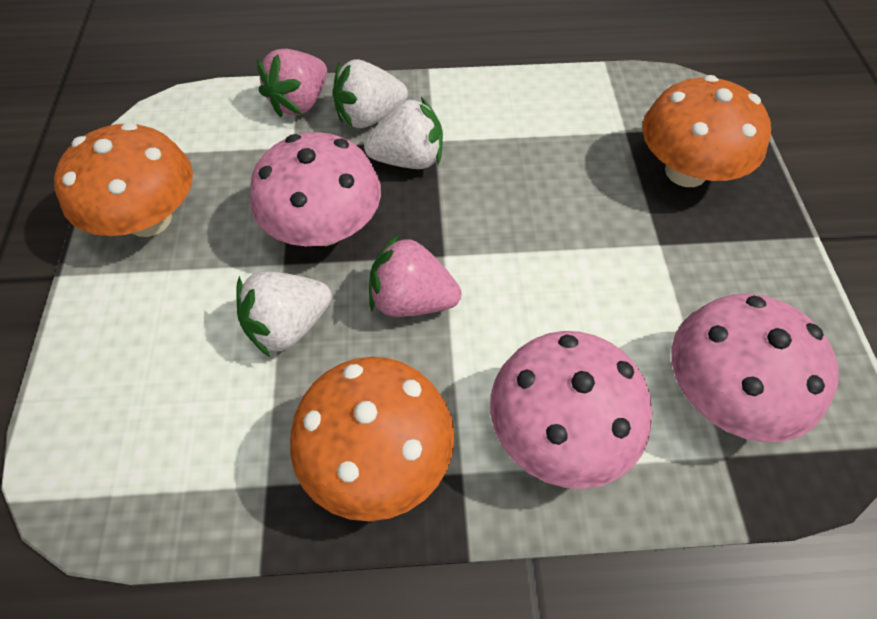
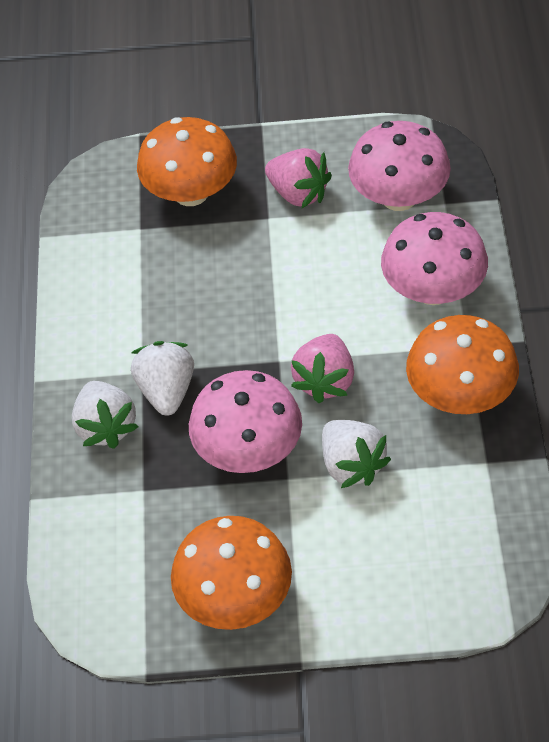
camera: 85 degrees left, 5 degrees down
(300, 103) = (80, 491): pink strawberry -> pink strawberry (298, 193)

